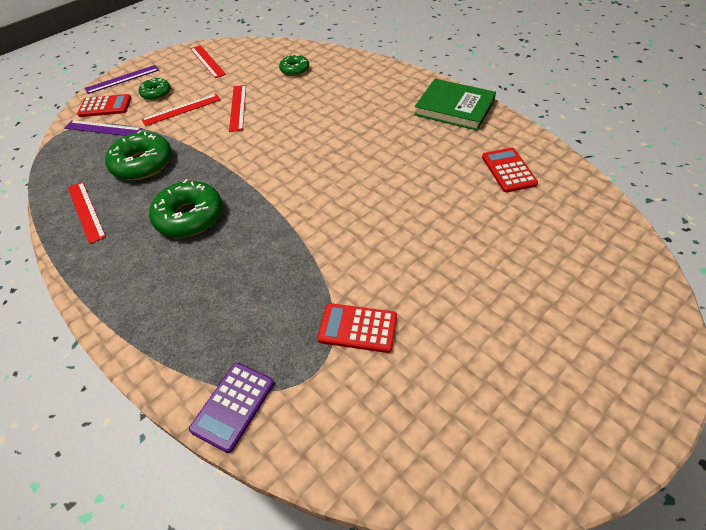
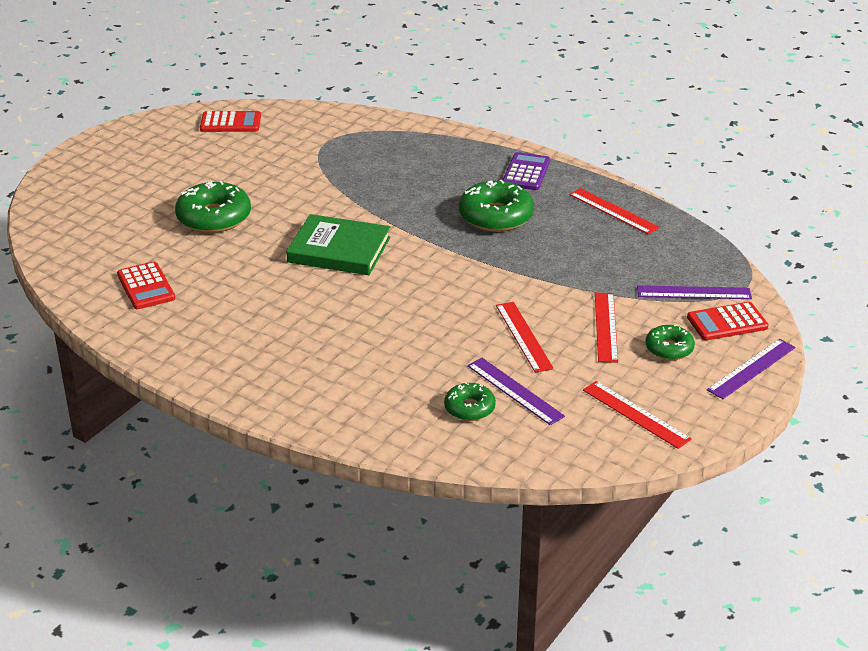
camera: 165 degrees right, 15 degrees down
(142, 164) = (595, 258): green donut -> green donut (214, 217)
(181, 109) = (606, 327): red ruler -> red ruler turned 45 degrees counterclockwise
(233, 406) = (380, 124): purple calculator -> purple calculator (526, 172)
(264, 76) = (515, 391): none -> purple ruler
(357, 328) = (299, 163): red calculator -> red calculator (230, 123)
(454, 108) = (203, 360): green book -> green book (339, 250)

